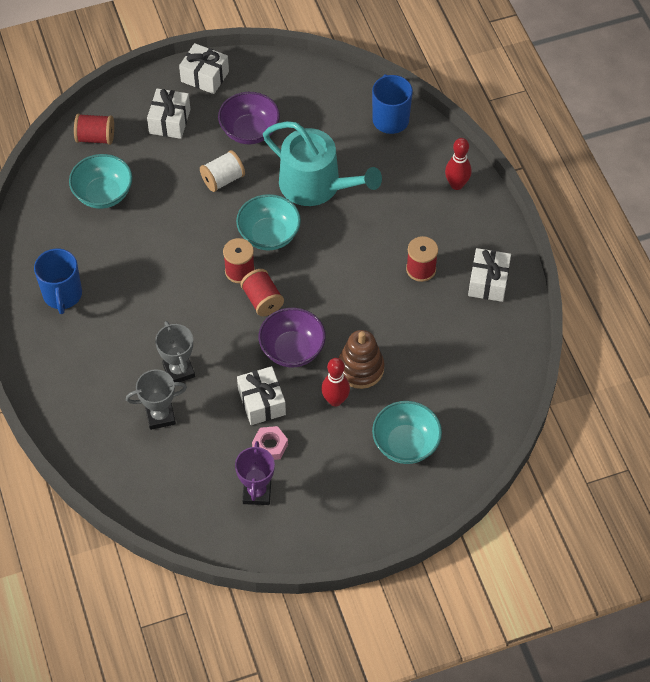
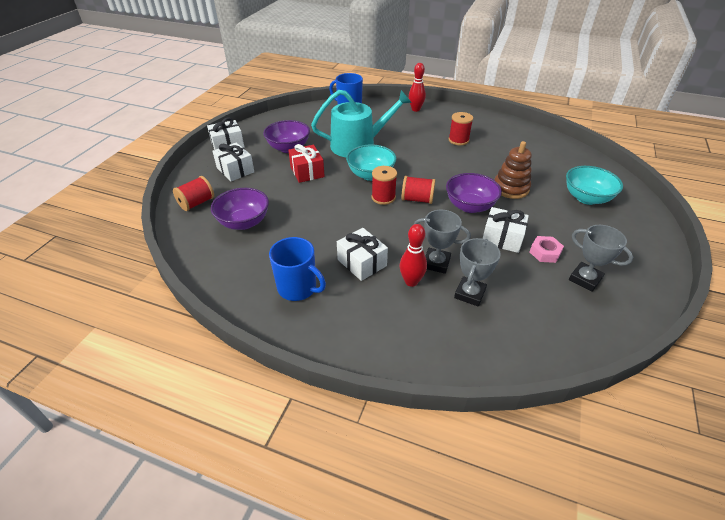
camera: 50 degrees left, 15 degrees down
(103, 194) = (244, 222): turquoise bowl -> purple bowl
(223, 179) = (307, 172): white spool -> red gift
(257, 492) = (585, 279): purple trophy -> grey trophy
(335, 400) = (528, 208): red bowling pin -> red bowling pin (411, 281)
(488, 282) = (490, 126): white gift -> white gift (362, 262)

